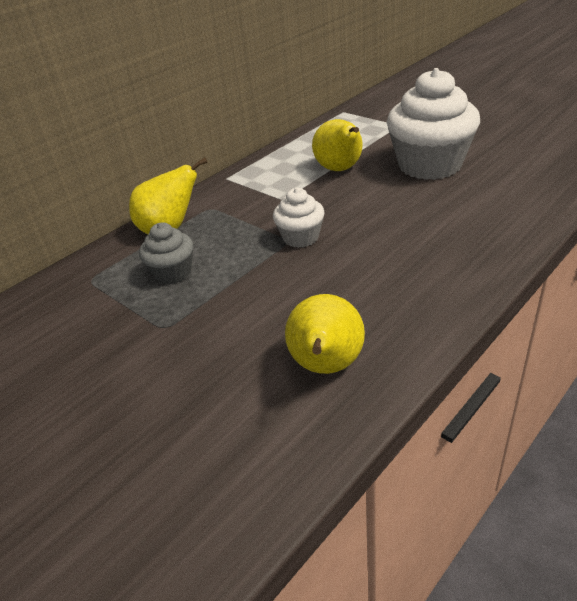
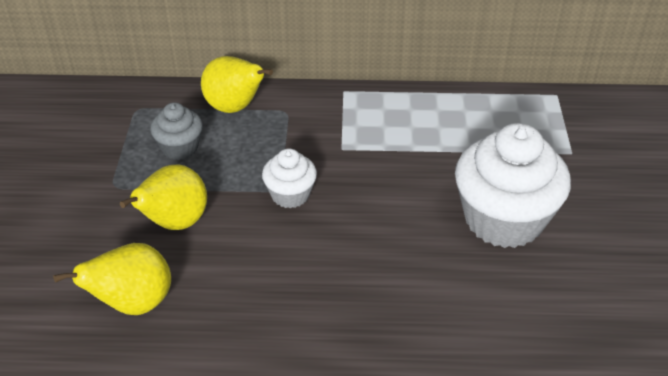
camera: 45 degrees right, 5 degrees up
(340, 169) = (430, 157): yellow pear -> yellow pear (174, 223)

